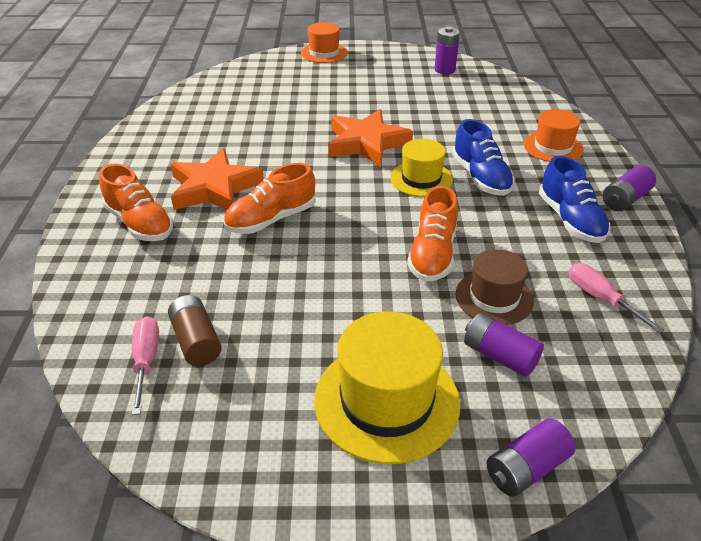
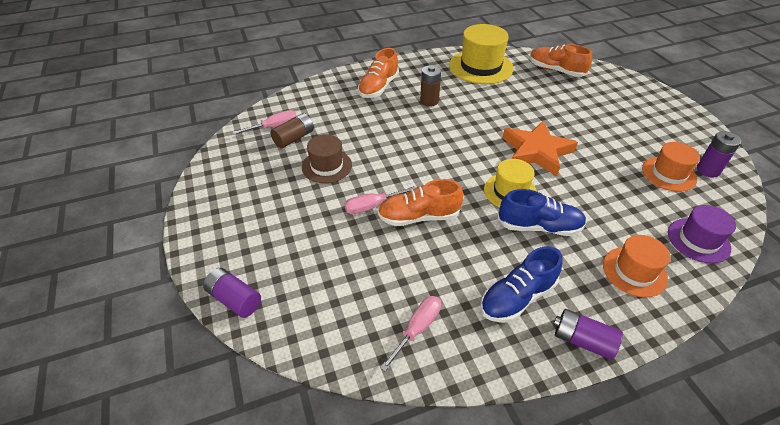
camera: 70 degrees right, 5 degrees up
(214, 188) = (429, 101): orange star -> brown battery
(271, 219) = (412, 133): orange shoe -> orange shoe (556, 70)
(324, 53) = (654, 95): orange hat -> orange hat (668, 174)
(386, 401) = (272, 223): yellow hat -> yellow hat (481, 67)
(396, 289) = (372, 206): none -> pink screwdriver
(480, 177) = (539, 227): blue shoe -> blue shoe turned 135 degrees counterclockwise
(494, 297) = (387, 259): brown hat -> brown hat (327, 166)
(499, 355) = (328, 271): purple battery -> none
(526, 105) = (698, 240): none -> purple hat

